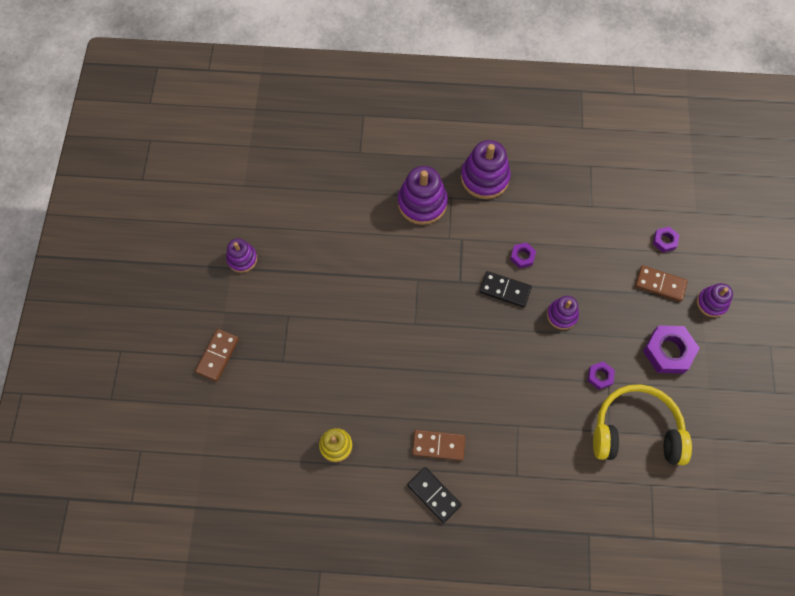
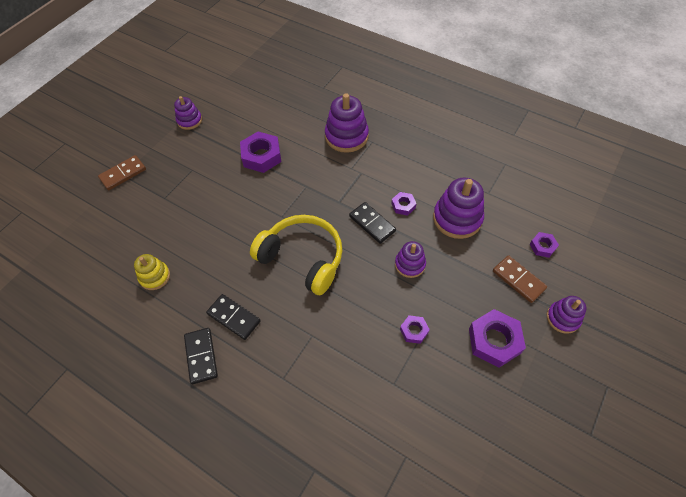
camera: 30 degrees right, 10 degrees down
(350, 266) = (261, 156): none -> purple nut
(438, 445) = (234, 317): brown domino -> black domino
(484, 178) = (408, 138): purple stacking toy -> purple stacking toy (457, 218)
(636, 431) = (420, 397): yellow headphones -> yellow headphones (302, 258)

